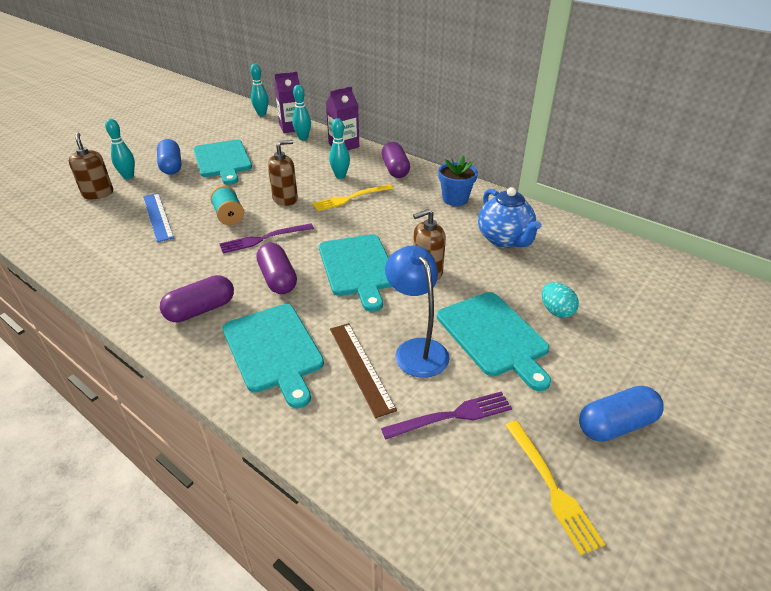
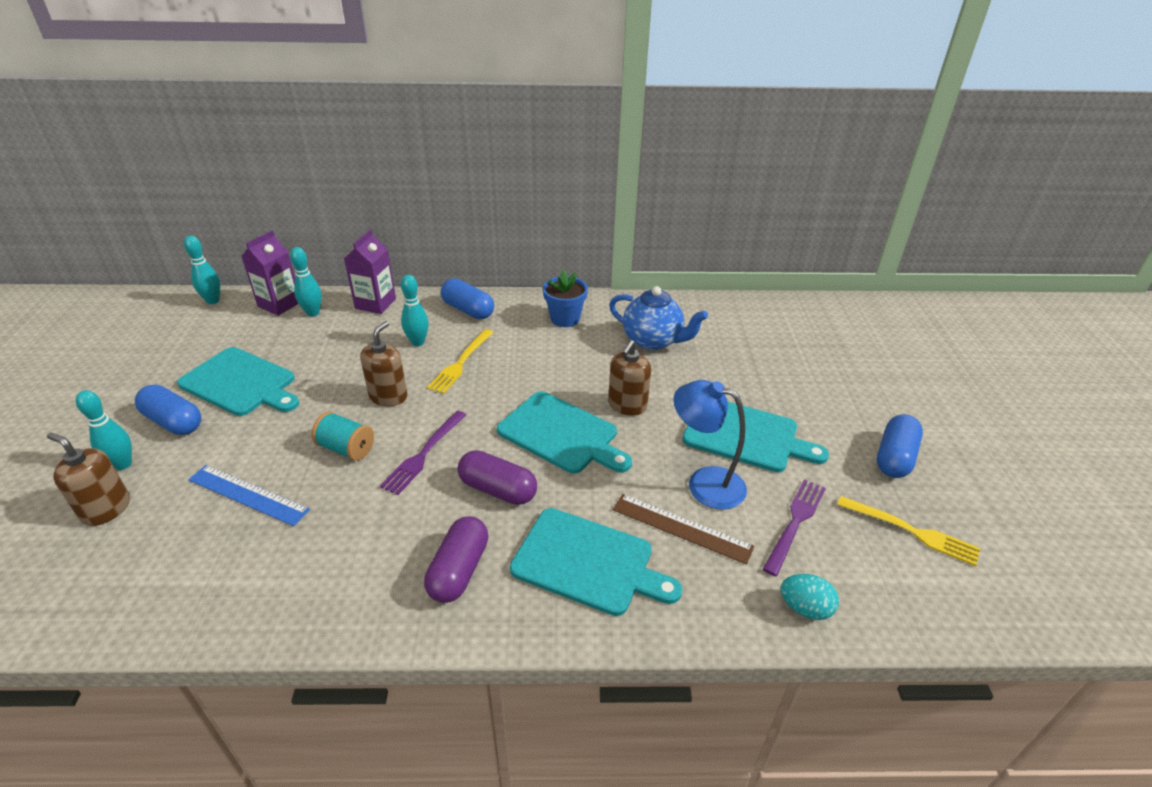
camera: 40 degrees left, 0 degrees up
(395, 169) = (468, 310): purple capsule -> blue capsule
(556, 311) = (762, 387): turquoise egg -> turquoise egg (805, 608)

